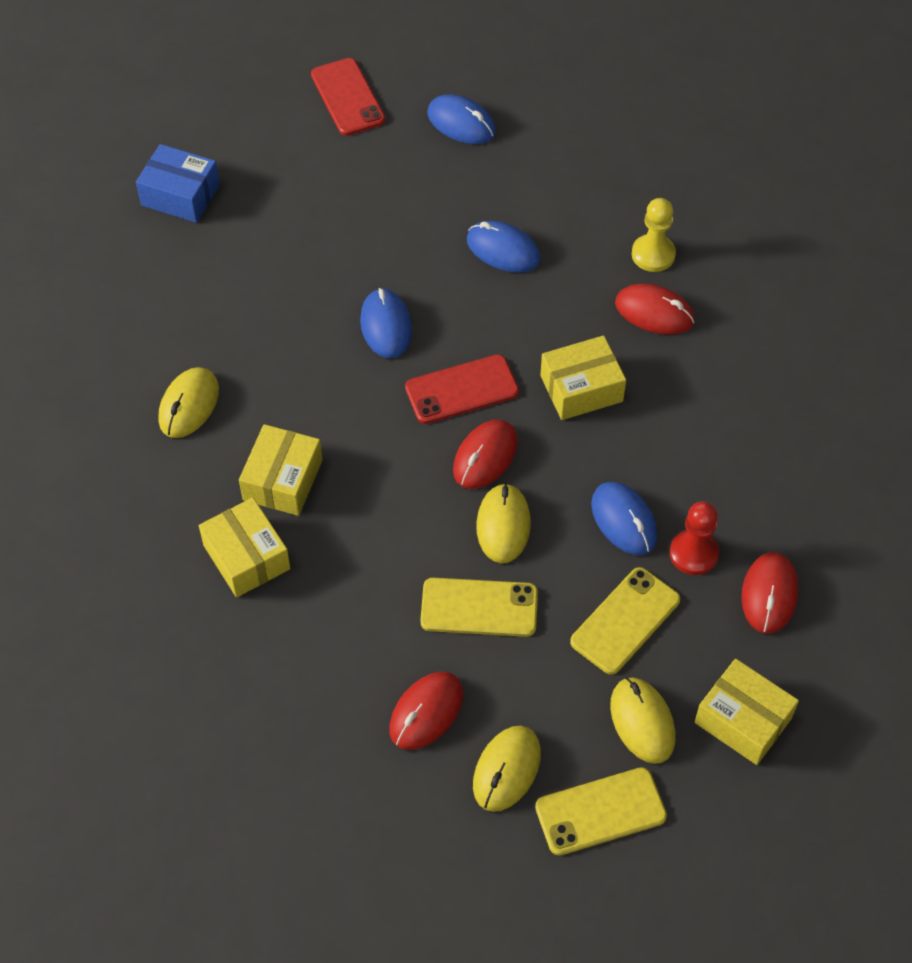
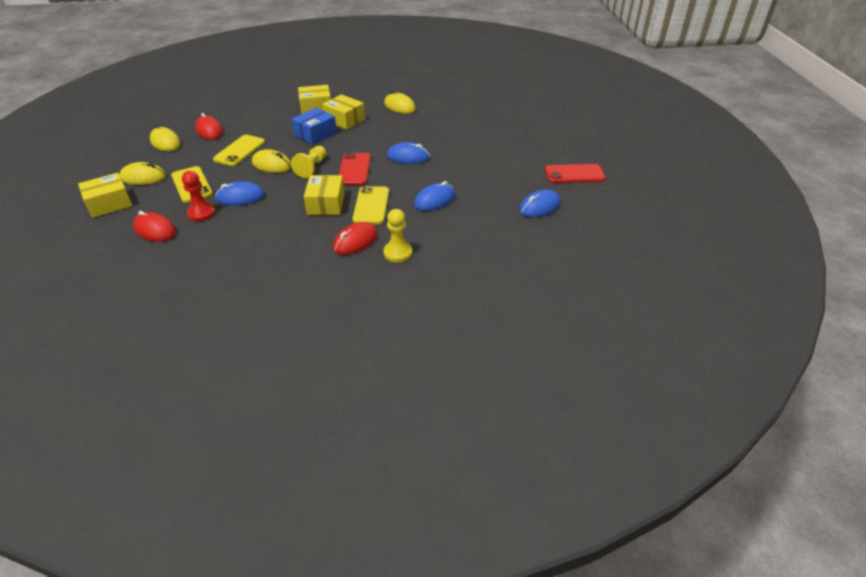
camera: 110 degrees right, 15 degrees down
(180, 195) = (522, 120): blue box -> blue box (315, 134)
(485, 457) = (312, 168): red mouse -> yellow pawn
(600, 811) = (122, 158): yellow phone -> yellow phone (371, 205)

